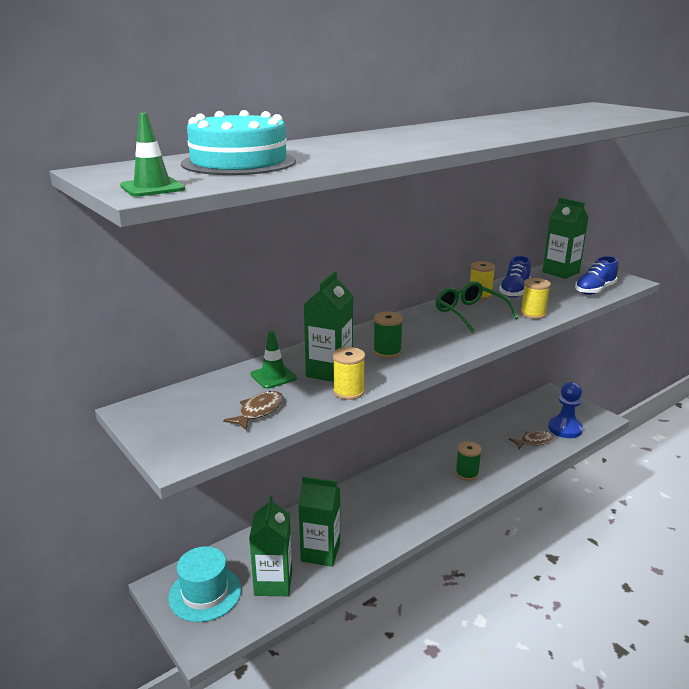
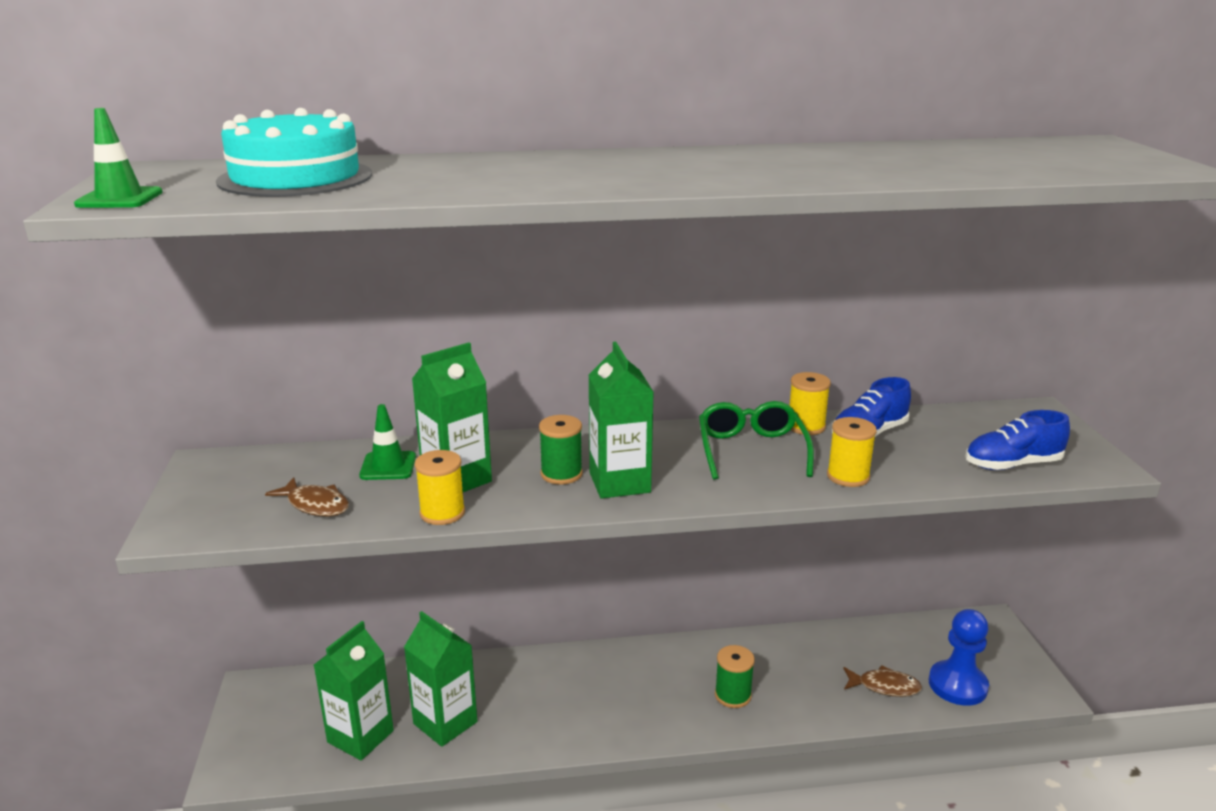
camera: 30 degrees right, 0 degrees up
(205, 593) = (283, 716): turquoise hat -> none
(259, 411) = (315, 505): brown fish -> brown fish turned 60 degrees clockwise
(560, 272) = (994, 421): green carton -> green carton (619, 482)

